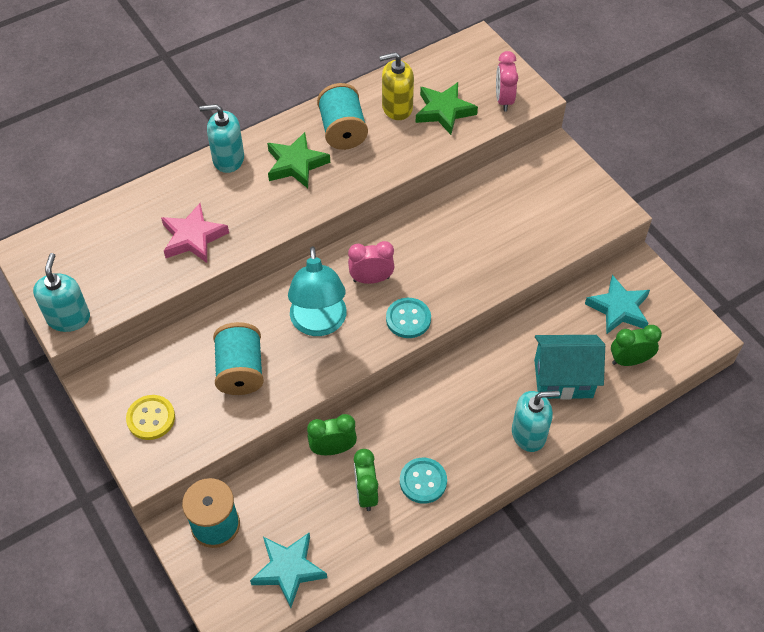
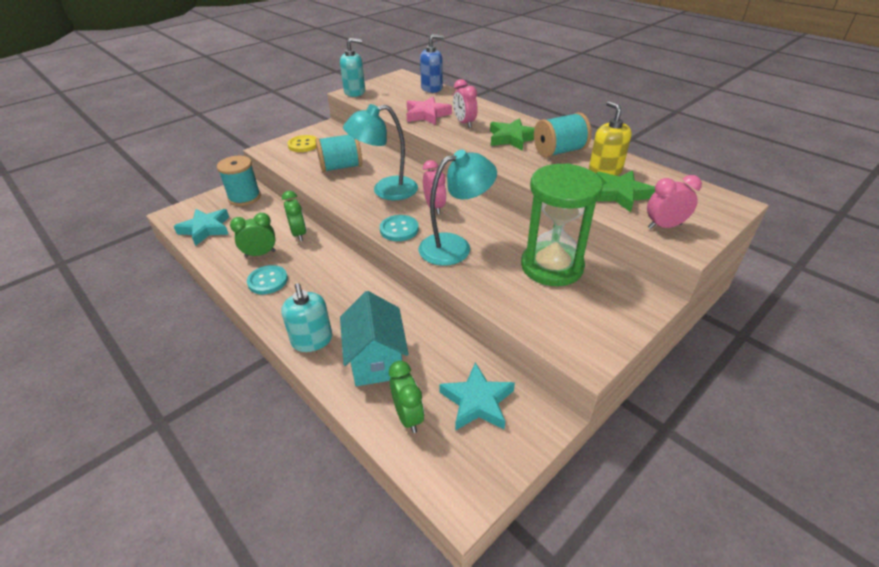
camera: 80 degrees right, 15 degrees down
(99, 218) = (432, 88): none -> blue soap dispenser
(228, 159) = (502, 115): turquoise soap dispenser -> none
(236, 202) = (464, 123): none -> pink clock
(451, 273) = (455, 246): none -> turquoise lamp
(499, 203) = (552, 266): none -> green hourglass

